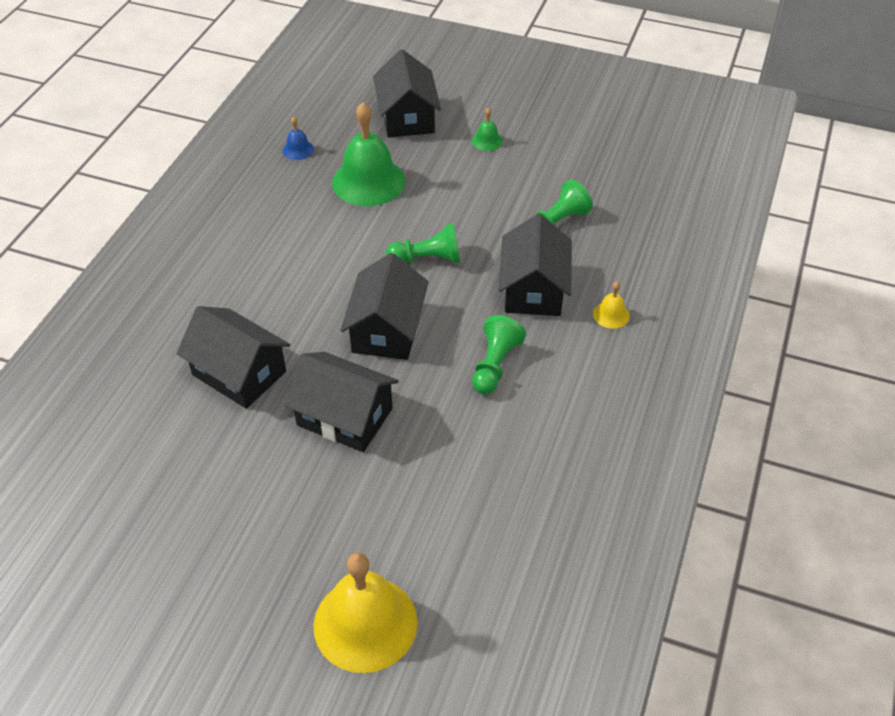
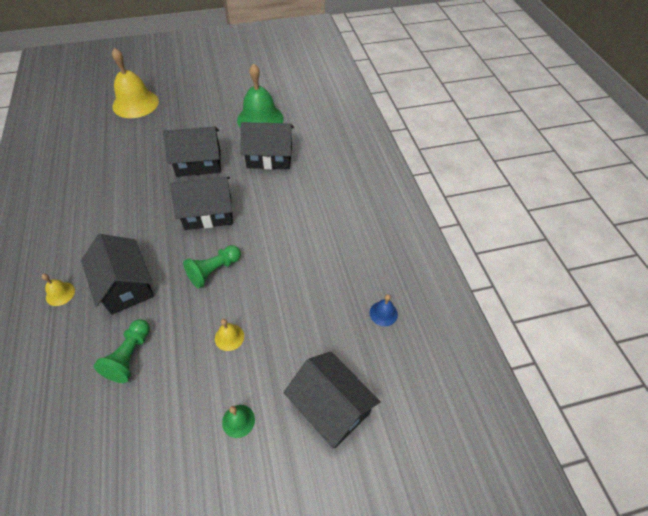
camera: 145 degrees right, 5 degrees up
(368, 181) = (305, 313): green bell -> green bell (260, 119)
(386, 330) = (208, 213): black house -> black house turned 75 degrees counterclockwise
(454, 196) = (229, 337): none -> yellow bell
(495, 365) = (129, 223): green pawn -> none

